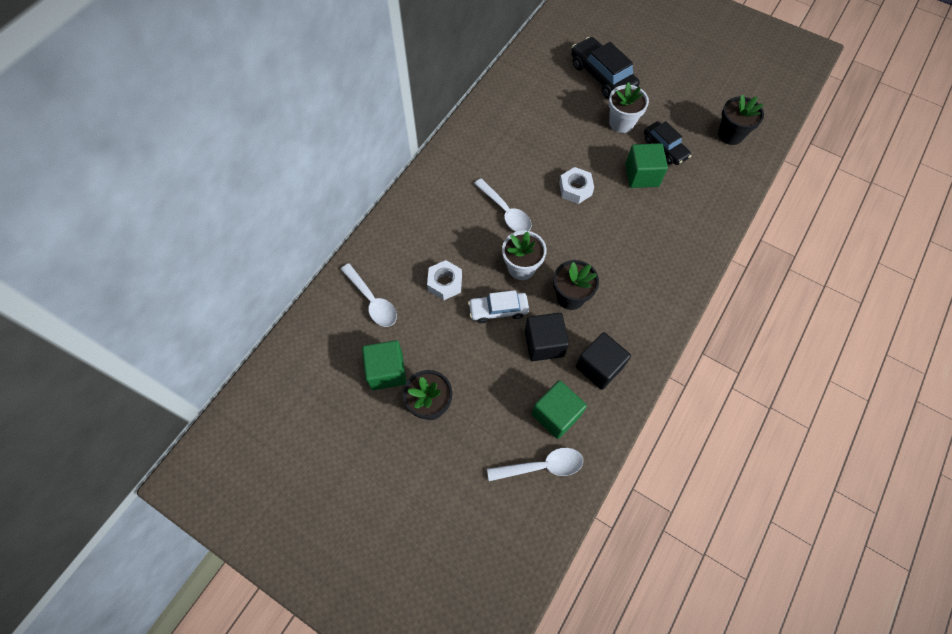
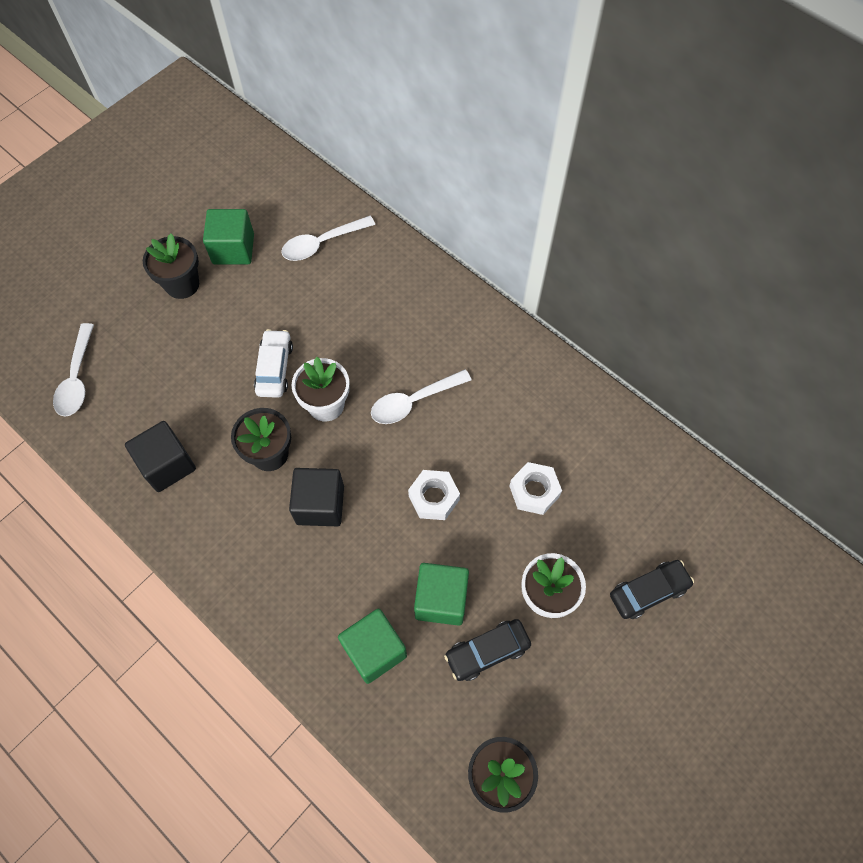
camera: 100 degrees right, 0 degrees up
(445, 283) = (326, 317): white nut -> white nut (534, 491)
(544, 343) = (216, 410): black cube -> black cube (320, 505)
(556, 414) = (127, 405): green cube -> green cube (374, 650)
(602, 76) = (648, 591): black car -> black car, size x0.64

